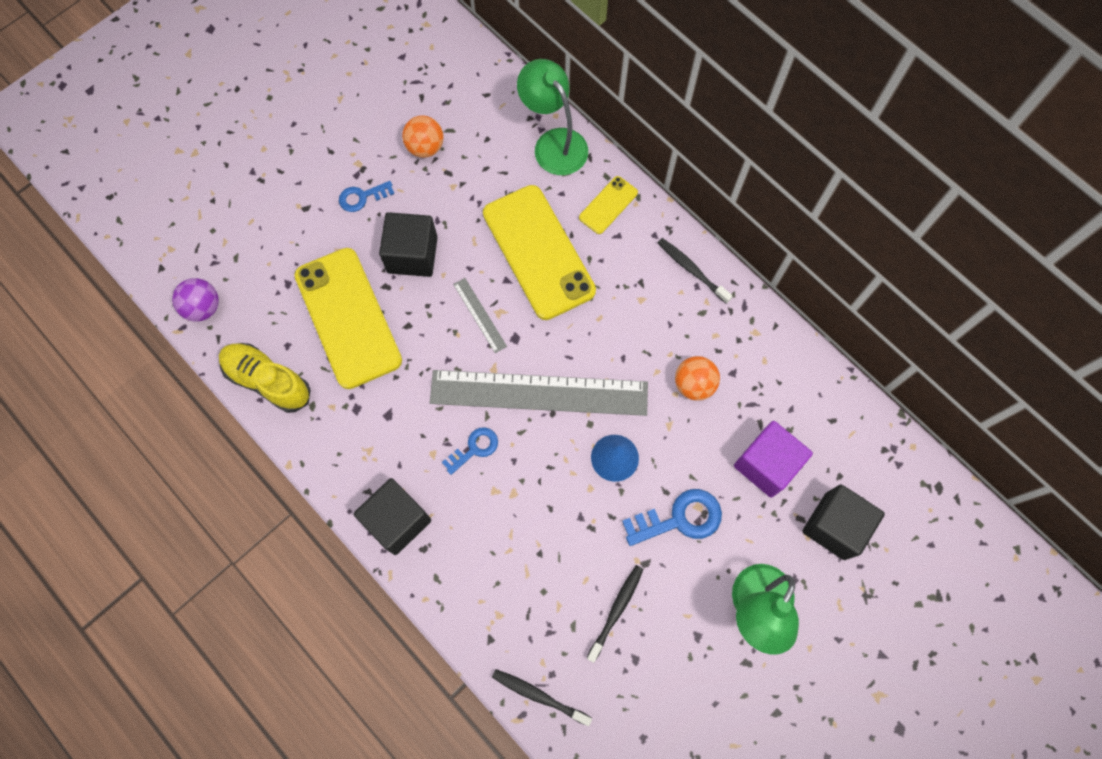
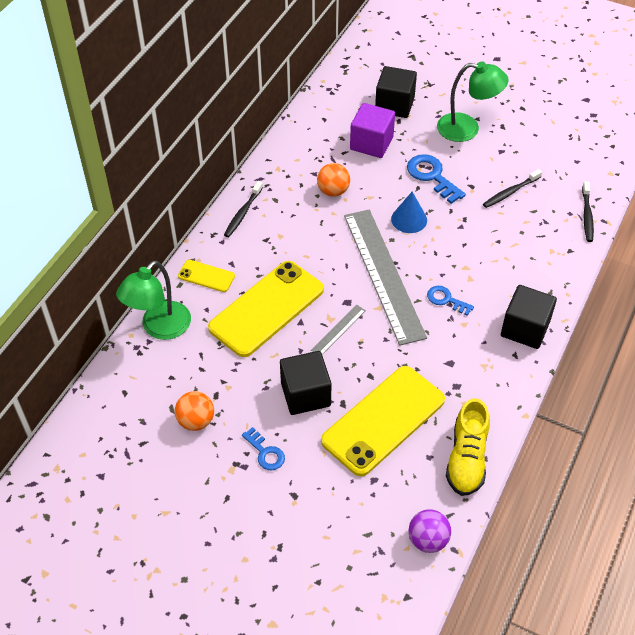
camera: 110 degrees left, 20 degrees down
(616, 611) = (510, 192): black toothbrush -> black toothbrush turned 45 degrees counterclockwise

